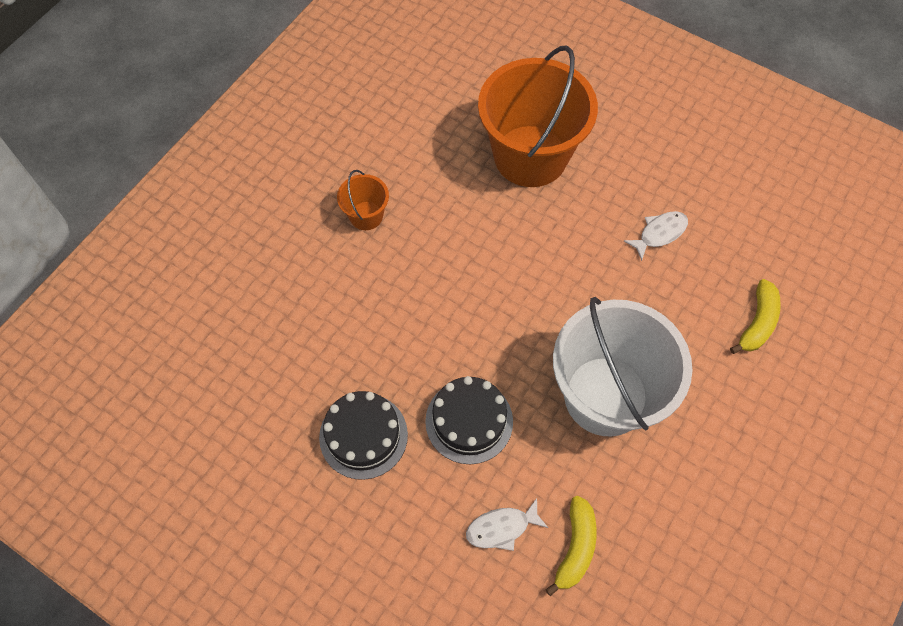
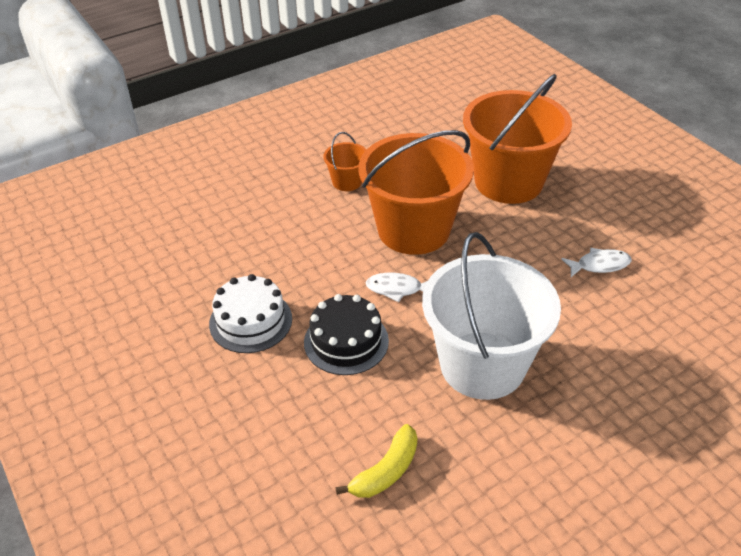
camera: 25 degrees right, 20 degrees down
(363, 436) = (250, 321): black cake -> white cake
(466, 255) = (413, 229): none -> orange bucket
(502, 528) = (327, 430): white fish -> white fish (397, 289)
(757, 323) = (665, 359): yellow banana -> none

